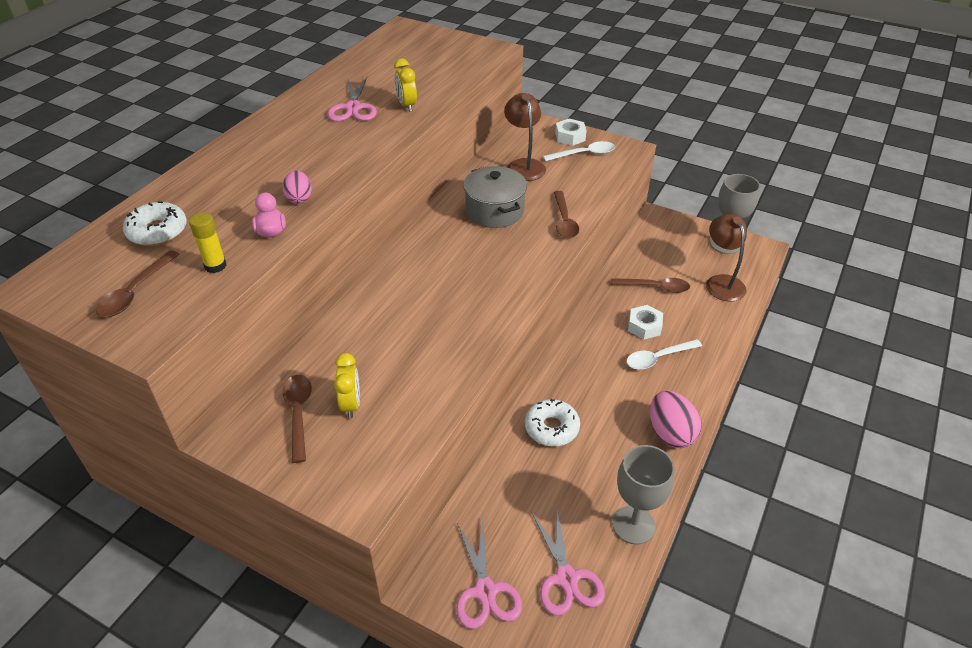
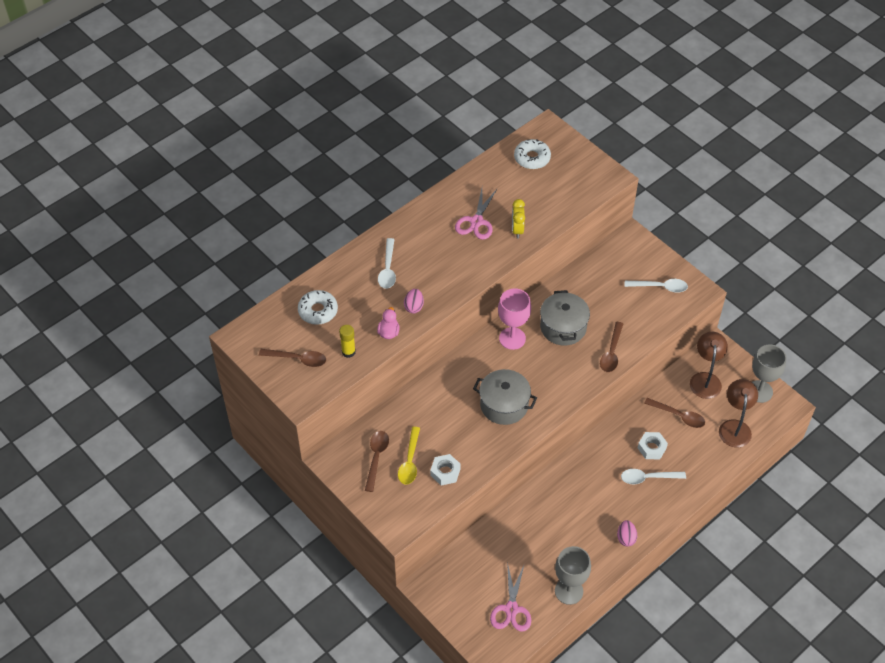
camera: 20 degrees right, 10 degrees up
(135, 292) = (298, 359): brown spoon -> brown spoon turned 120 degrees counterclockwise
(251, 170) = (388, 269): none -> white spoon
(351, 404) = (410, 461): yellow clock -> yellow spoon
(438, 235) = (512, 338): none -> pink goblet
(458, 304) = (504, 405): none -> grey pot
(485, 591) = (459, 600): pink scissors -> none
(524, 165) = (605, 285): brown lamp -> brown lamp (705, 379)
(551, 428) = (545, 508): white donut -> white donut (532, 158)
(570, 137) = (658, 264): white nut -> white nut (445, 472)
(670, 433) = (626, 538): pink egg -> pink egg, size x0.60

